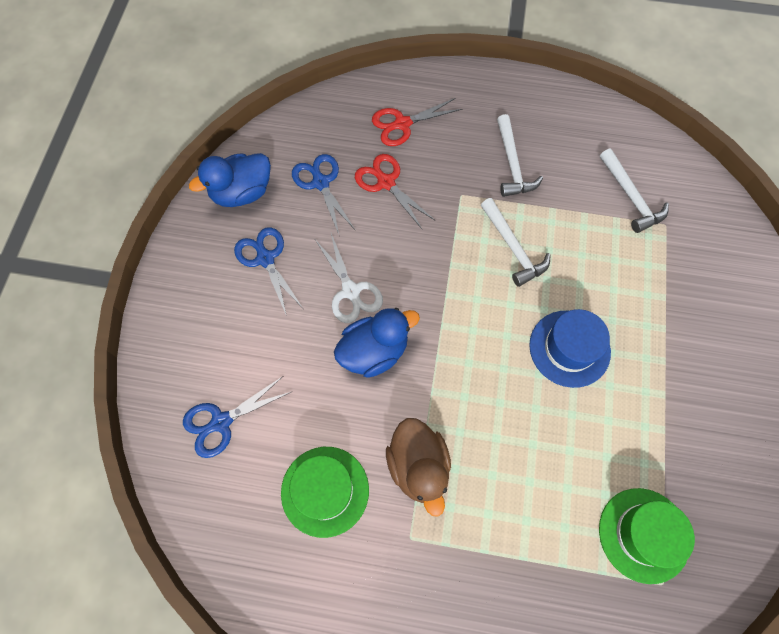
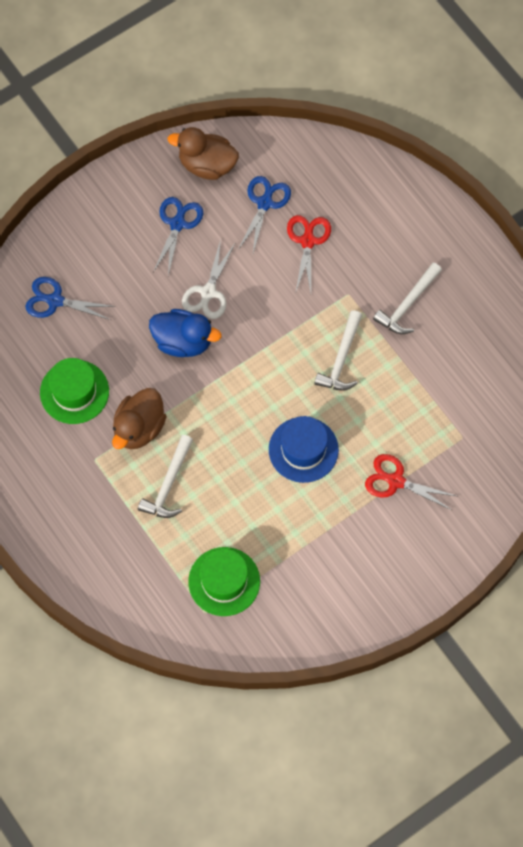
camera: 45 degrees right, 0 degrees up
(242, 193) = (207, 165): blue duck -> brown duck
(402, 124) = (365, 209): red scissors -> red scissors (396, 481)
(631, 197) = (462, 399): white hammer -> white hammer (168, 484)

